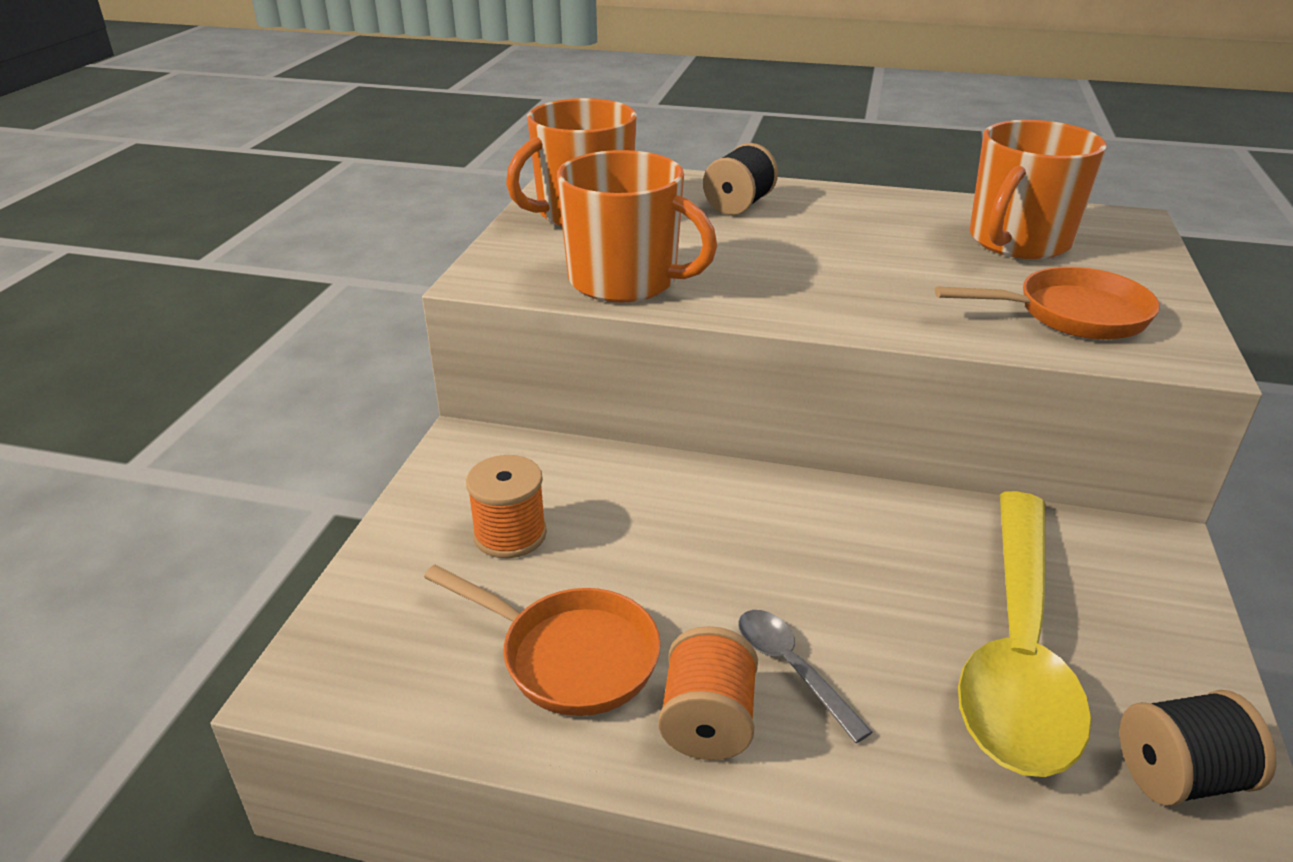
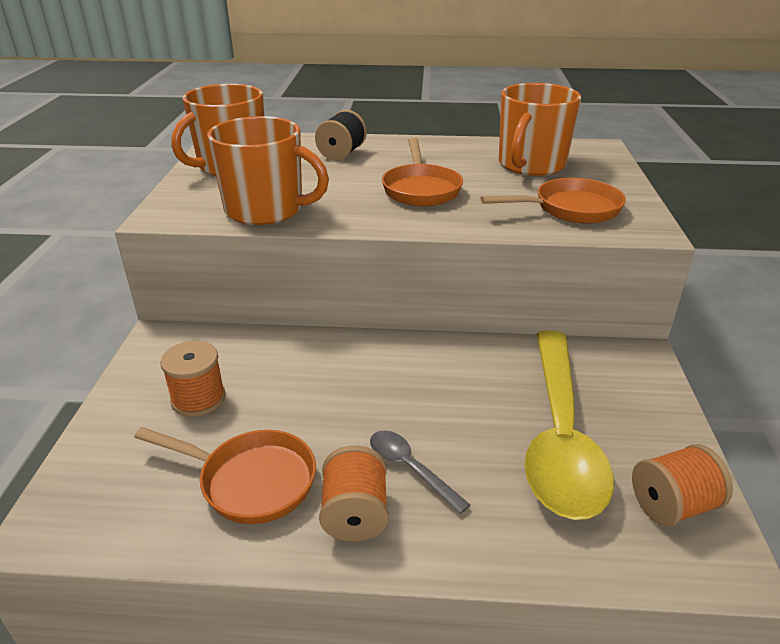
camera: 10 degrees left, 0 degrees up
(848, 266) = (421, 189): none -> orange pan
(1179, 776) = (672, 505): black spool -> orange spool

